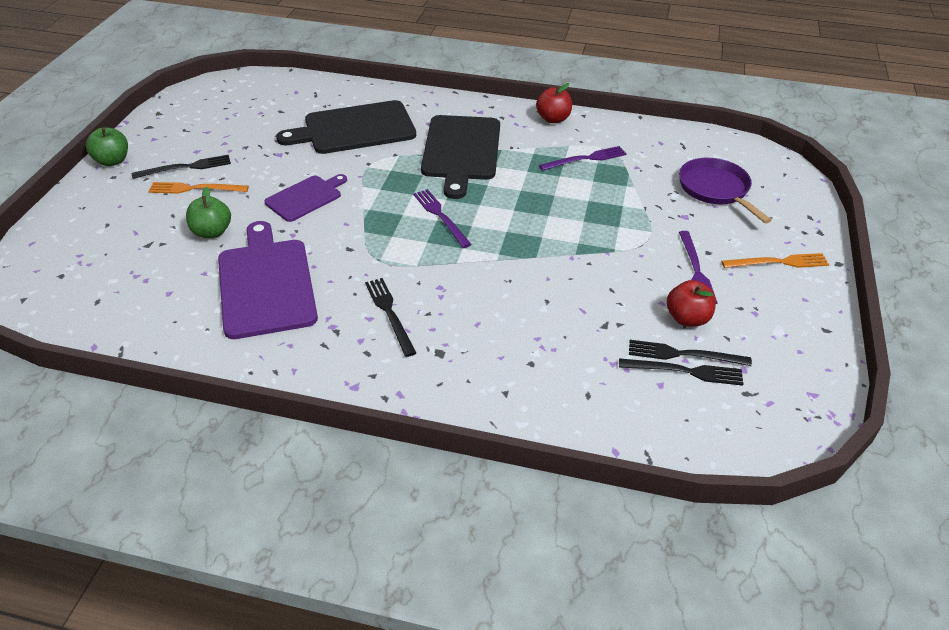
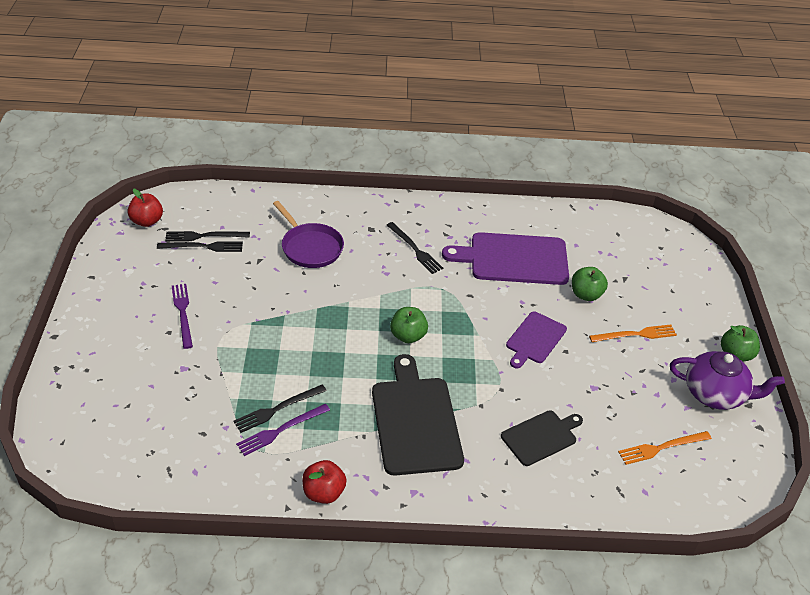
camera: 165 degrees right, 0 degrees up
(170, 136) = (715, 394): none -> purple teapot
(186, 167) = (665, 357): black fork -> black fork (277, 409)
(266, 284) = (514, 259): purple cutting board -> purple cutting board turned 120 degrees clockwise
(355, 129) = (541, 437): black cutting board -> black cutting board, size x0.58
(440, 216) = (408, 336): purple fork -> green apple
(687, 318) = (197, 272): red apple -> red apple (147, 221)
(716, 189) = (145, 407): purple pan -> purple pan (310, 247)
(778, 262) = (108, 330): orange fork -> orange fork (662, 448)

